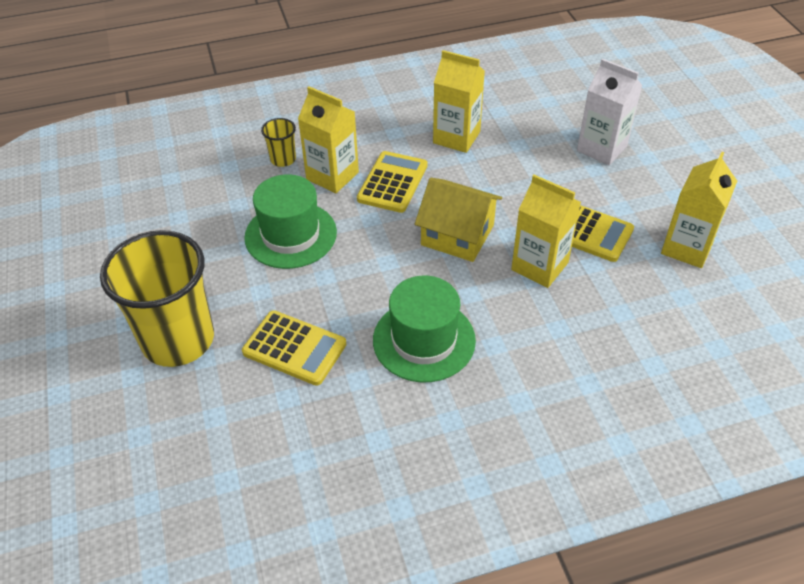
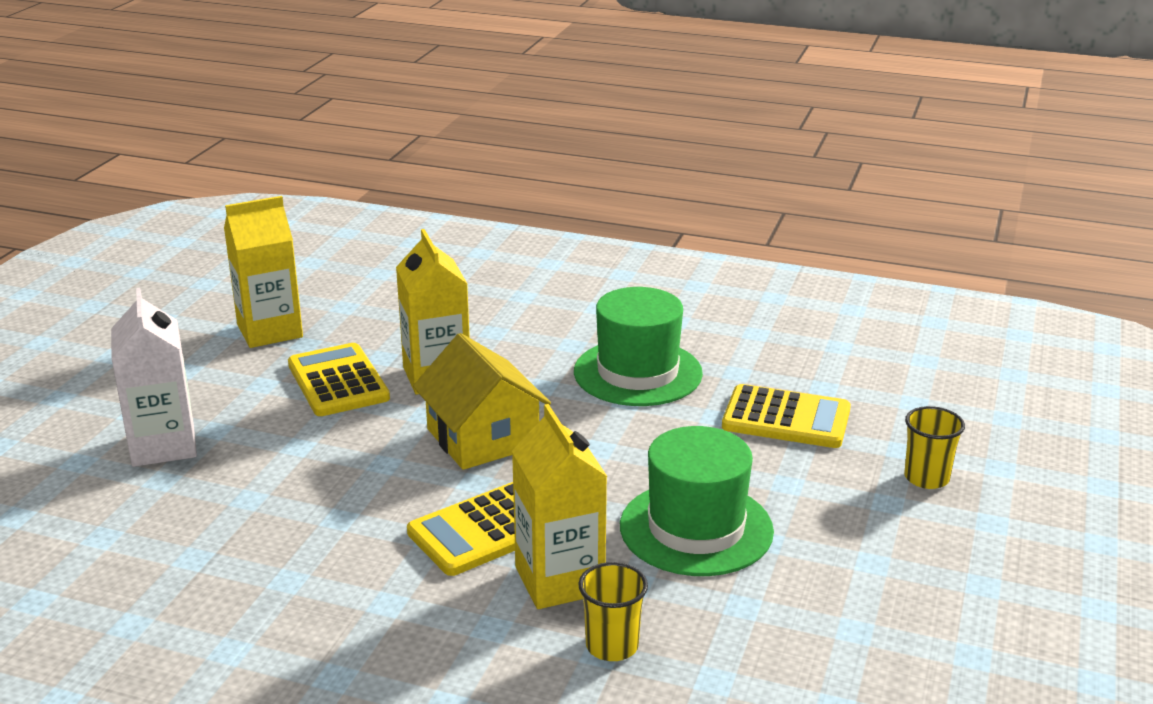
camera: 145 degrees left, 20 degrees down
(178, 340) = (926, 478): yellow cup -> yellow cup, size x0.43
(294, 348) = (786, 418): yellow calculator -> yellow calculator turned 135 degrees clockwise
(456, 137) = (312, 549): yellow carton -> none

